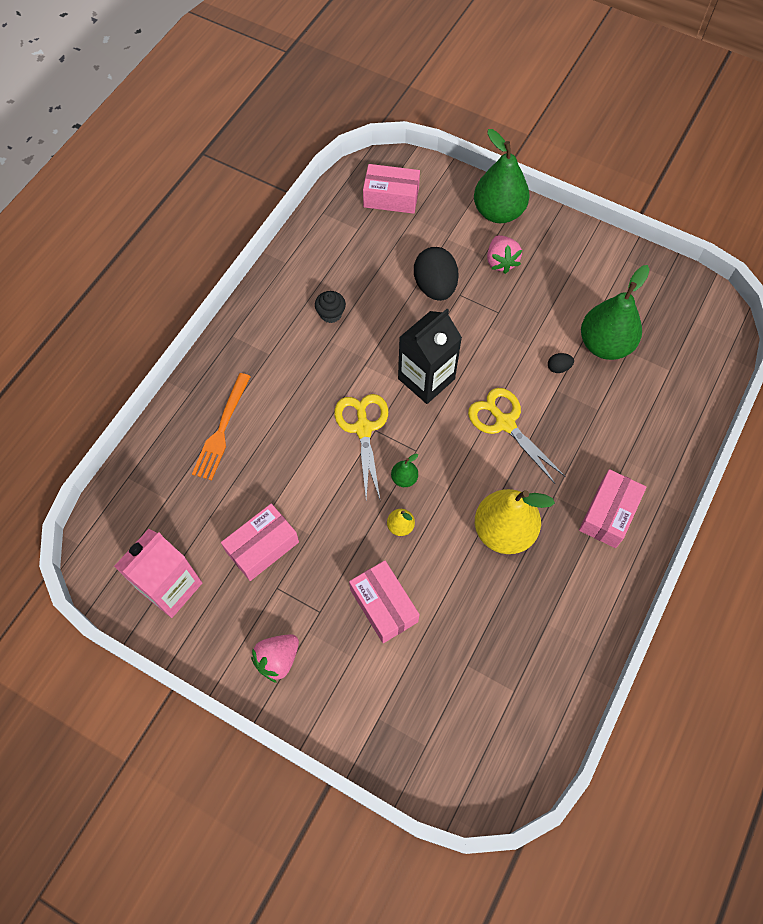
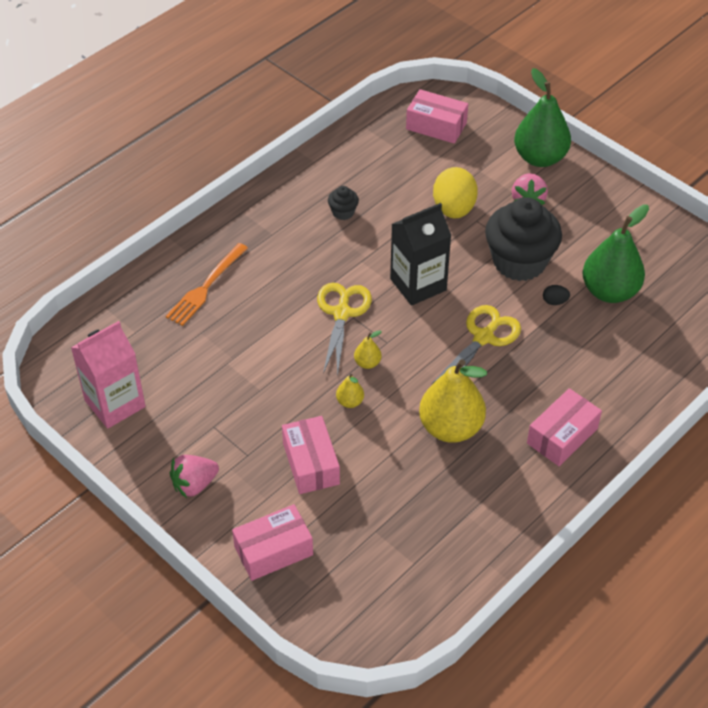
camera: 15 degrees right, 15 degrees down
(262, 547) = (211, 390): pink box -> pink box (273, 551)
(404, 478) = (367, 363): green pear -> yellow pear
(435, 287) = (453, 209): black egg -> yellow egg
(505, 423) = (484, 337): yellow scissors -> yellow scissors turned 60 degrees clockwise
(513, 331) = (519, 262): none -> black cupcake

